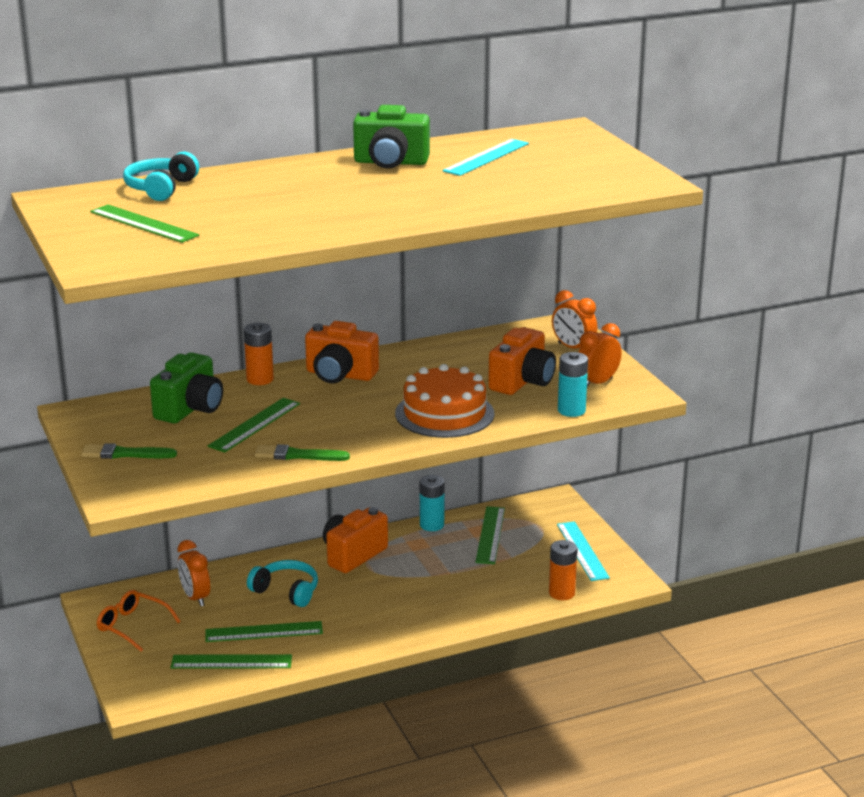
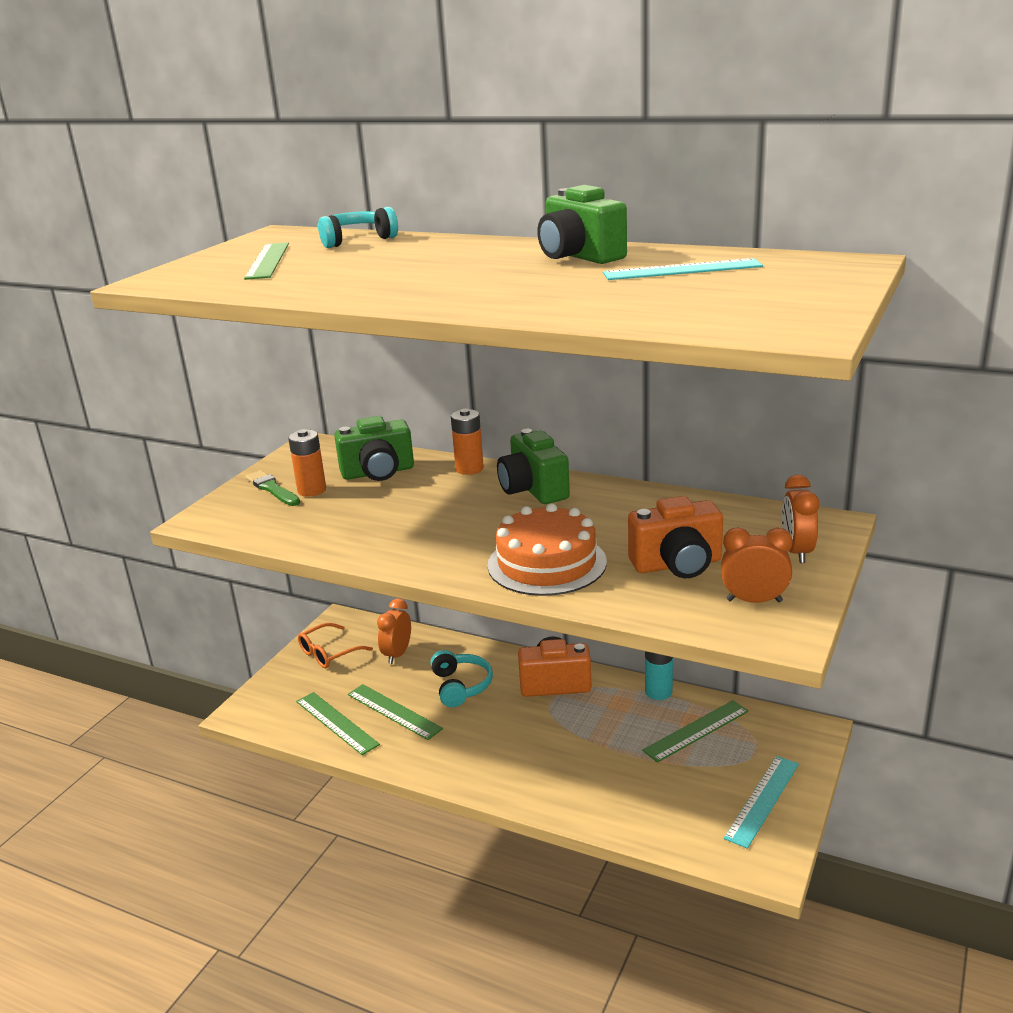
camera: 50 degrees right, 0 degrees up
(132, 626) = (329, 653): orange glasses -> orange glasses turned 120 degrees counterclockwise
(254, 425) = (391, 504): green ruler -> none
(298, 455) = (366, 545): green brush -> none
(340, 375) = (533, 490): orange camera -> green camera
(561, 593) = (675, 833): orange battery -> orange battery (312, 490)
(571, 410) = (670, 618): turquoise battery -> none

